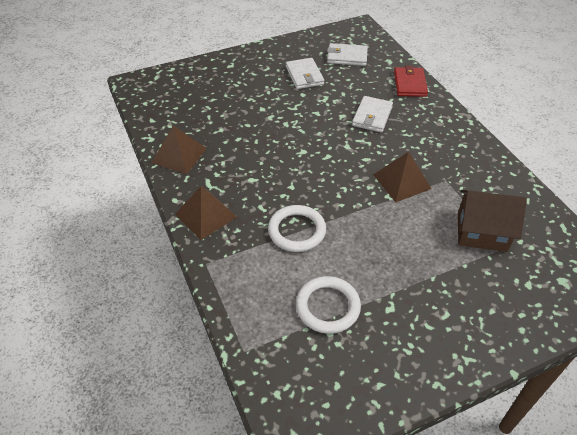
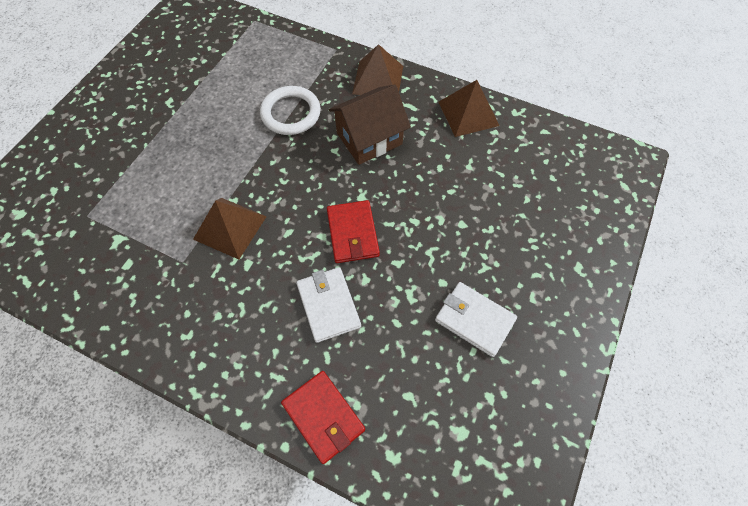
camera: 140 degrees right, 15 degrees up
(327, 137) = (352, 233): none -> red wallet
(328, 307) = (218, 75): white ring -> none
(347, 57) = (460, 413): white wallet -> none
(482, 232) = (116, 218): brown house -> brown house (369, 138)

